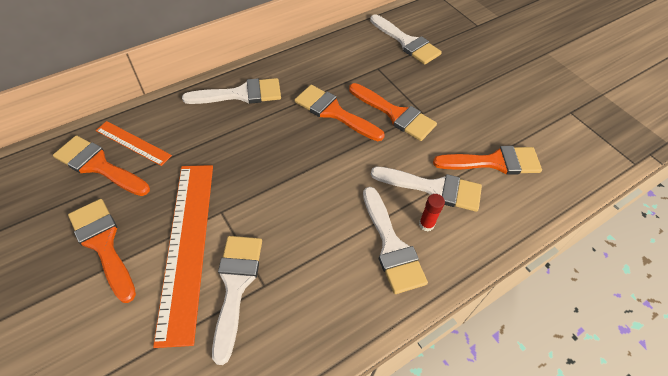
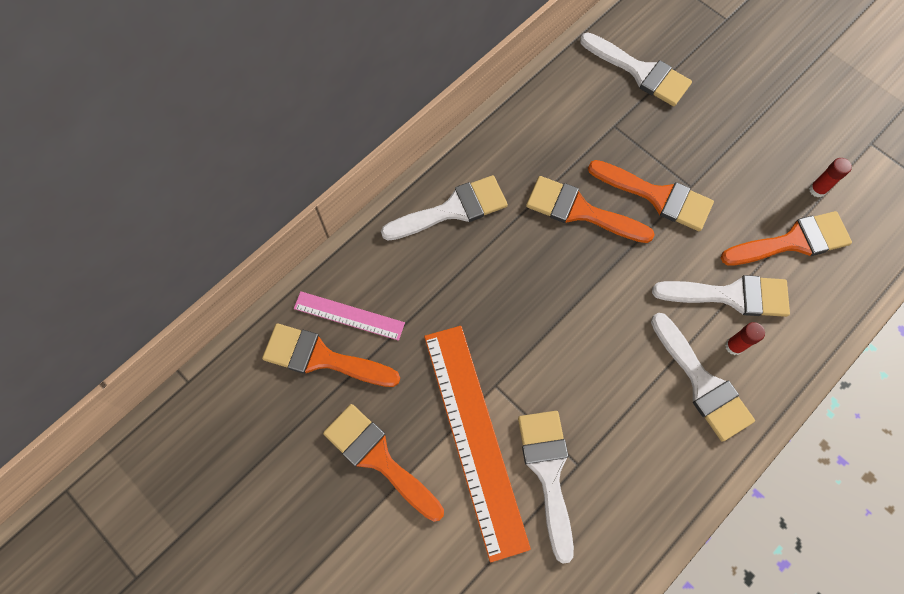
camera: 10 degrees left, 15 degrees up
(133, 143) = (349, 316): orange ruler -> pink ruler
(521, 133) = (817, 190): none -> red glue stick

